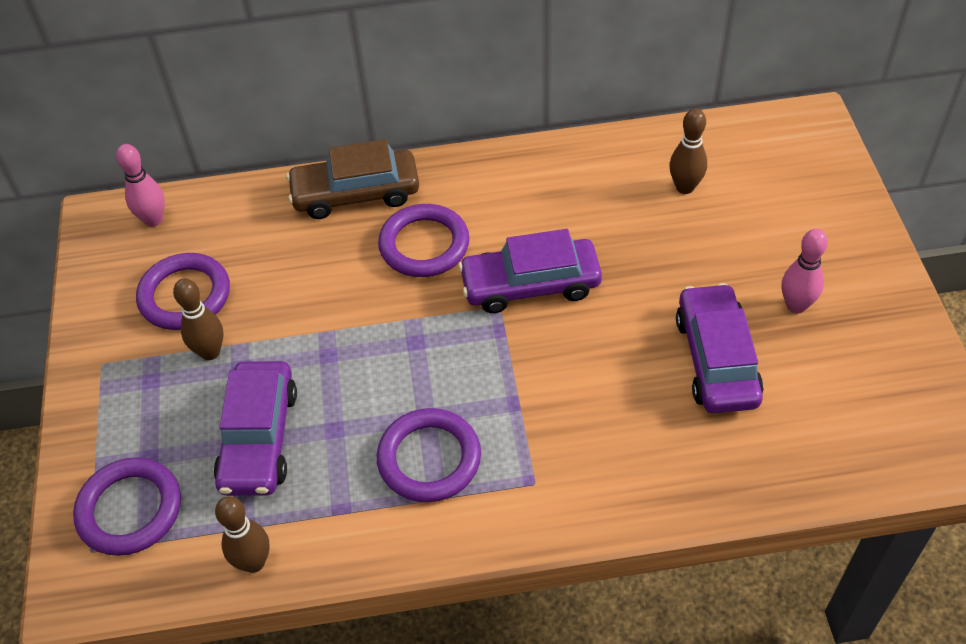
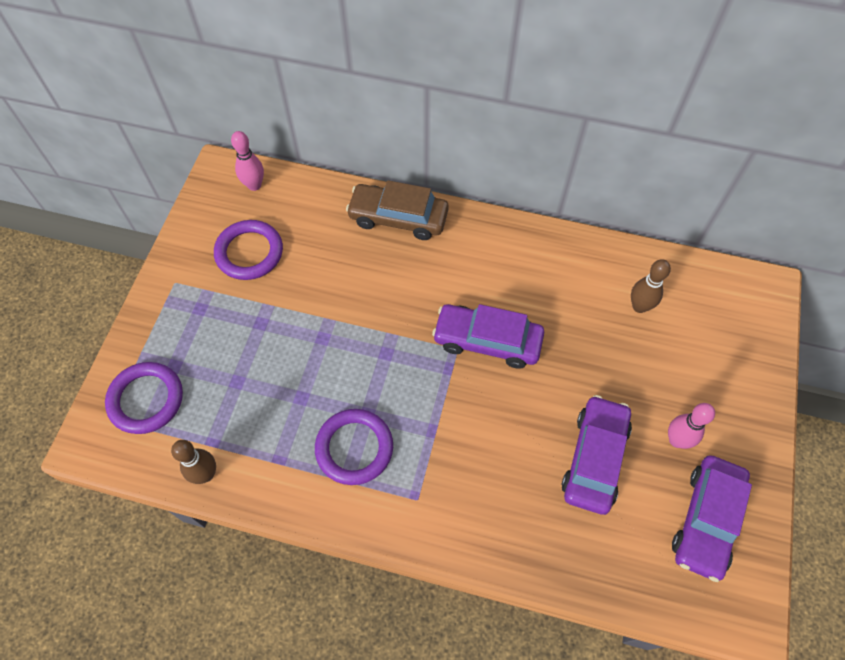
camera: 20 degrees right, 10 degrees up
(210, 352) = (247, 303): brown bowling pin -> none
(259, 438) = (249, 382): purple car -> purple car (706, 520)
(424, 245) = (427, 278): purple ring -> none

